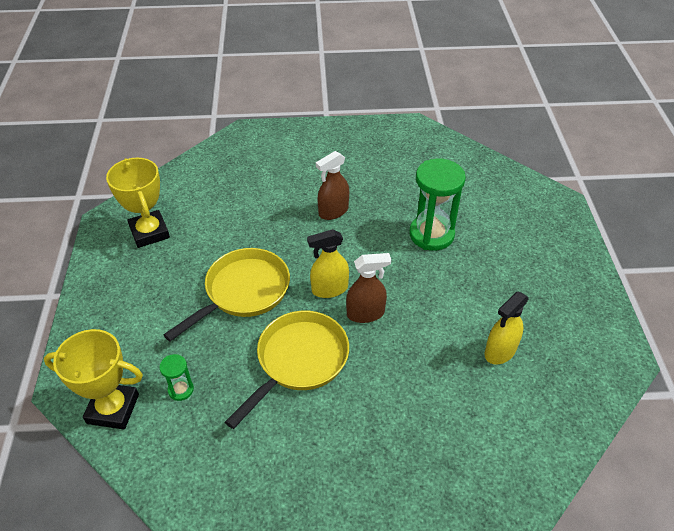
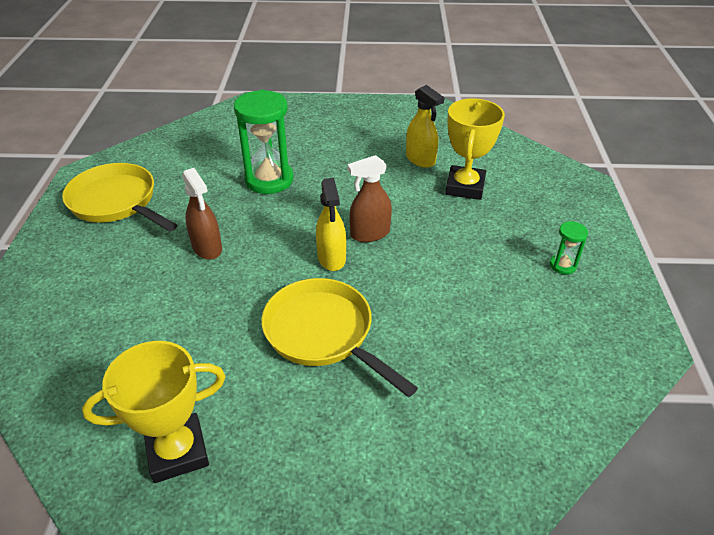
camera: 85 degrees left, 5 degrees down
(113, 409) = (506, 468): yellow trophy -> yellow trophy (465, 187)
(181, 390) = (472, 393): green hourglass -> green hourglass (562, 265)
(299, 361) = (430, 286): yellow pan -> yellow pan (117, 202)
(365, 313) = (370, 234): brown spray bottle -> brown spray bottle turned 105 degrees counterclockwise

